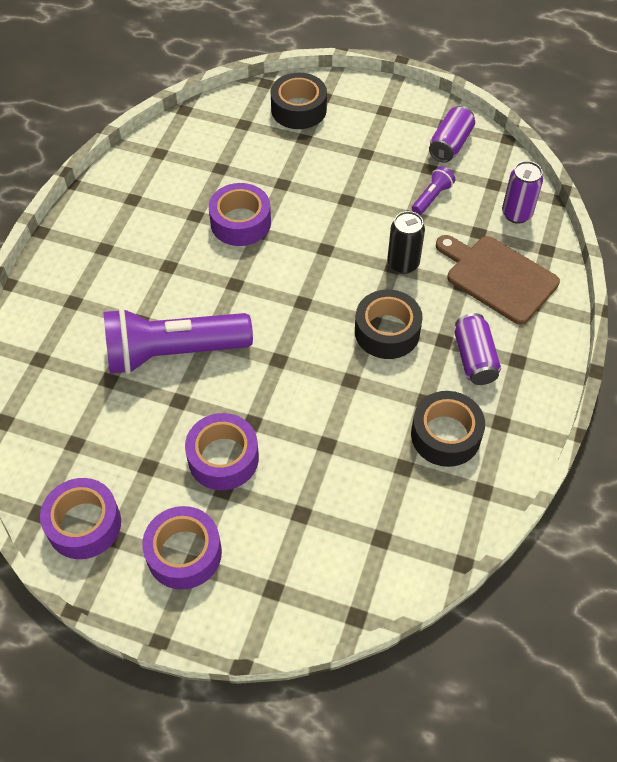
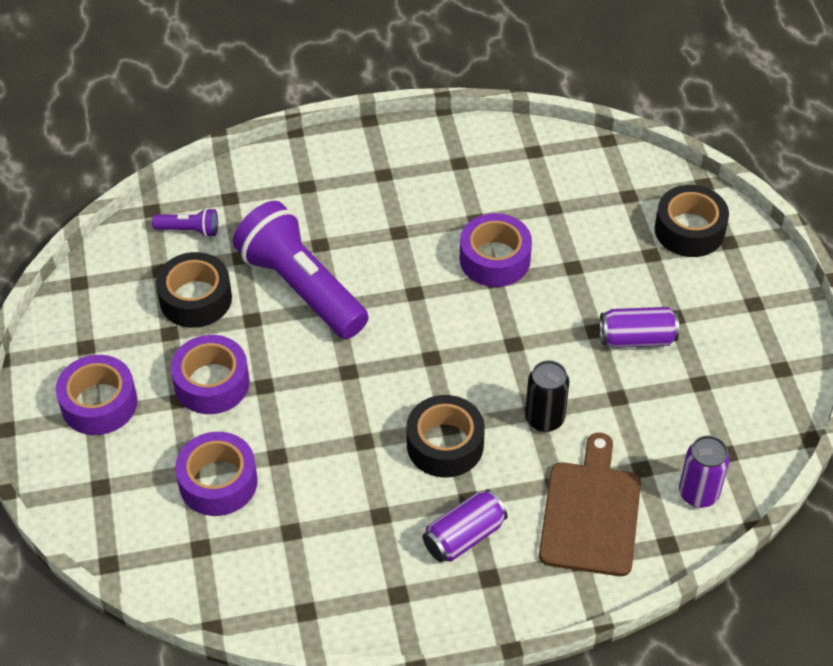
camera: 60 degrees right, 5 degrees down
(84, 524) = (86, 319): purple tape -> purple tape (218, 482)
(431, 197) = (659, 404): purple flashlight -> purple flashlight (189, 230)
(445, 435) = (351, 551): black tape -> black tape (195, 299)
(450, 144) = (753, 386): purple can -> purple can (637, 338)

